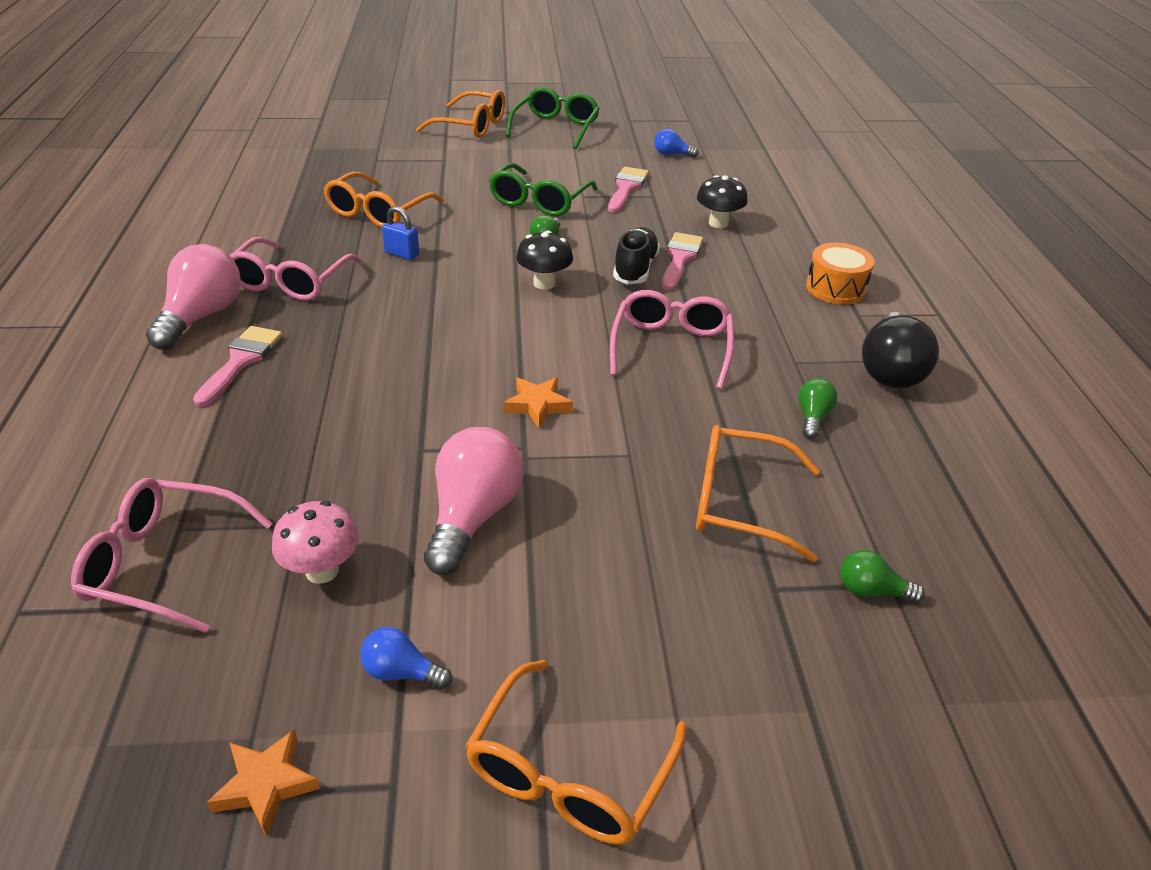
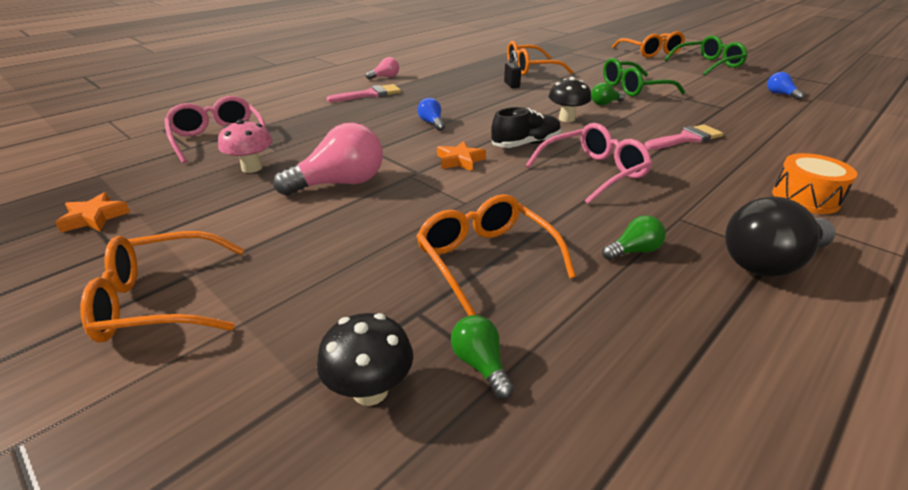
camera: 50 degrees right, 5 degrees down
(201, 317) = (385, 77): pink light bulb -> pink light bulb, size x0.50
(290, 282) = (441, 78): pink glasses -> none
(401, 672) = (199, 216): blue light bulb -> blue light bulb (432, 123)
(402, 254) = (511, 85): blue padlock -> black padlock
(626, 188) = (709, 99): pink brush -> none
(635, 269) = (641, 132): black shoe -> black shoe (526, 144)
(718, 223) = (755, 133): black mushroom -> black mushroom (370, 390)

